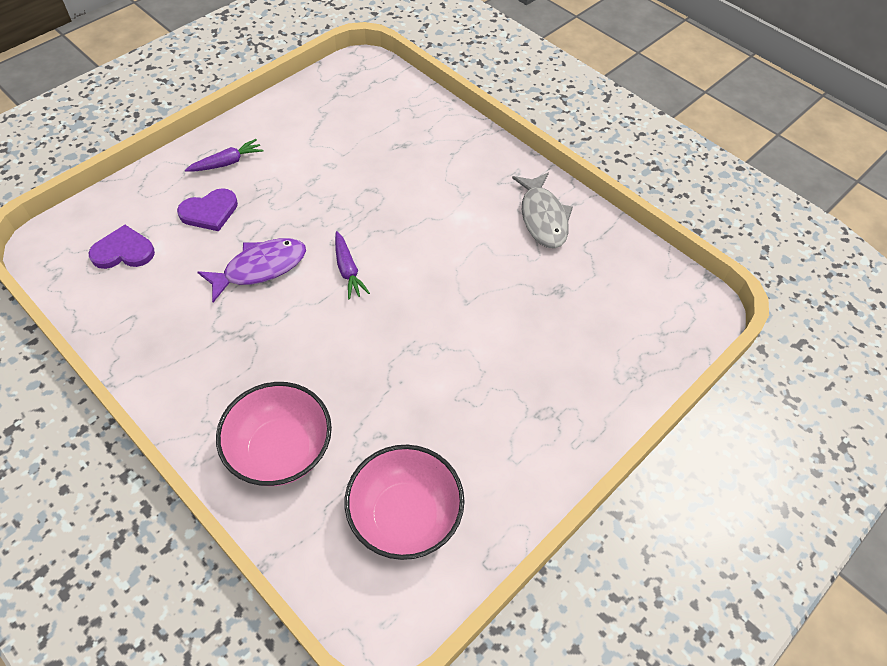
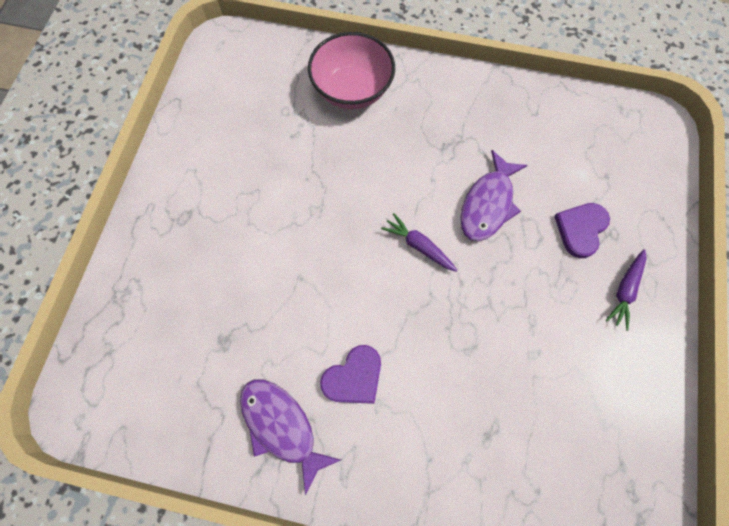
camera: 150 degrees right, 15 degrees up
(123, 251) = (601, 154): purple heart -> purple heart (354, 377)
(405, 516) = (244, 98): pink bowl -> none
(543, 217) = (281, 426): grey fish -> purple fish

